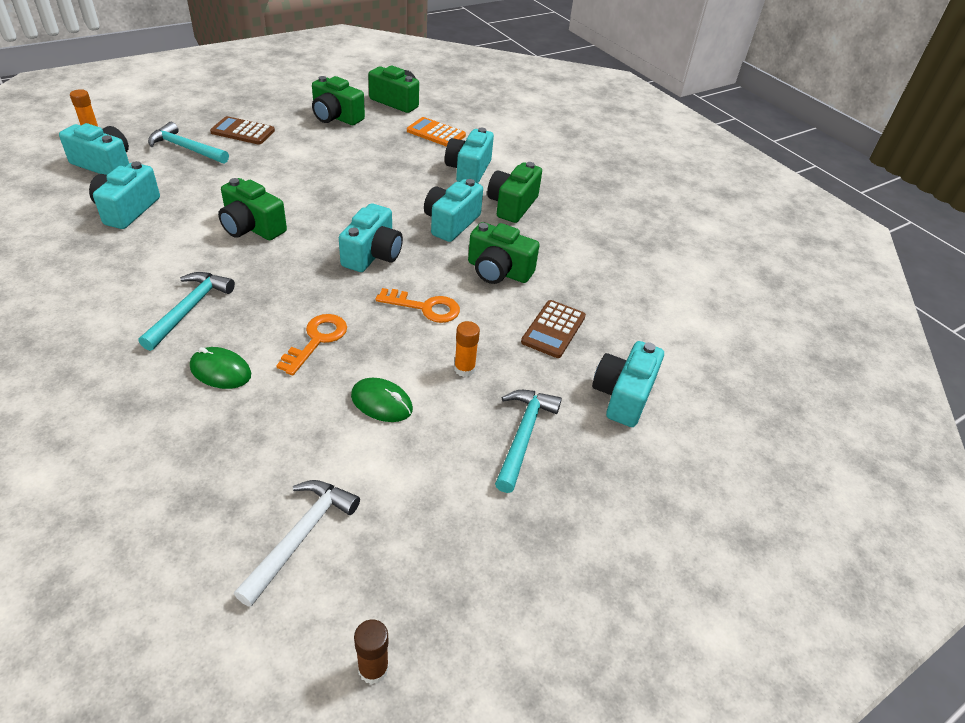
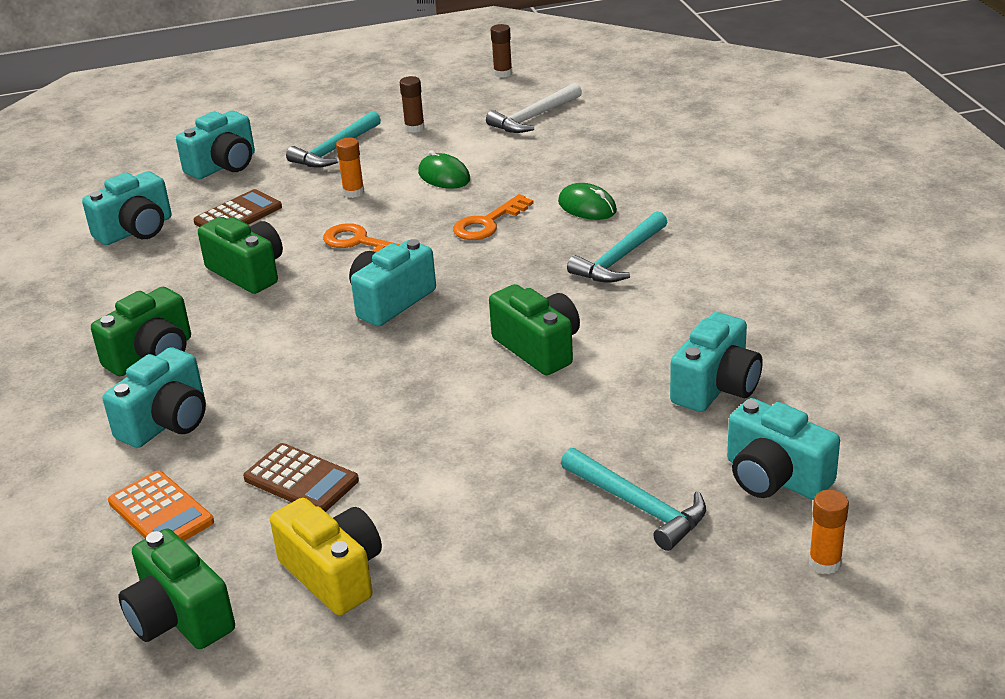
camera: 155 degrees left, 10 degrees down
(243, 131) = (531, 543): brown calculator -> brown calculator (301, 480)
(336, 117) = (334, 574): green camera -> yellow camera
(451, 223) = (261, 335): turquoise camera -> turquoise camera (136, 230)
(451, 491) = (414, 128): none -> brown glue stick

